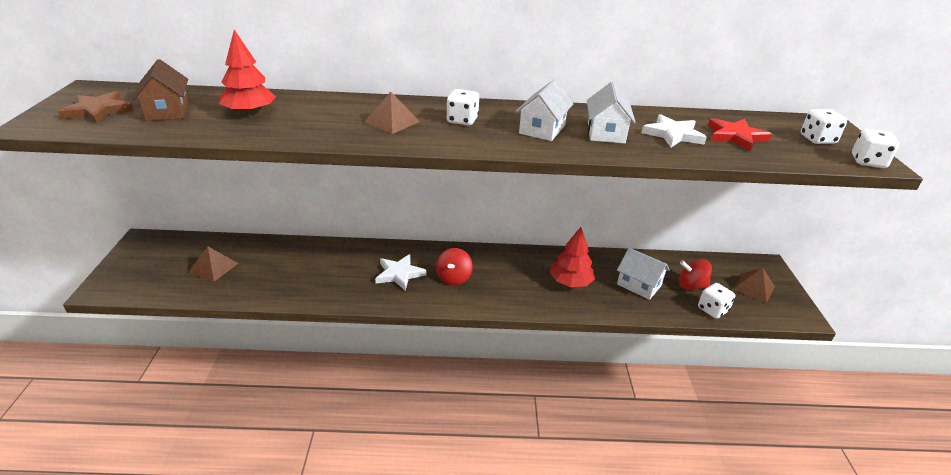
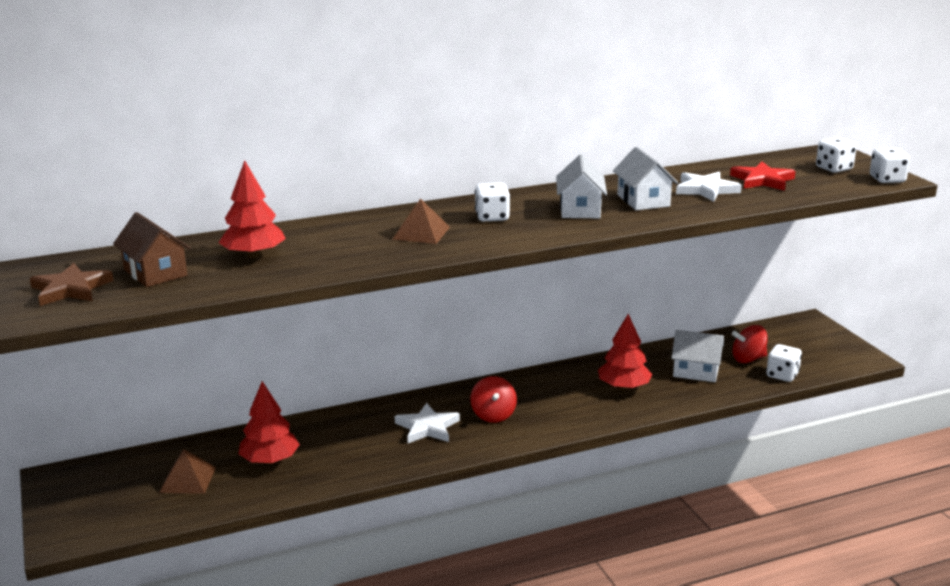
camera: 20 degrees left, 10 degrees down
(275, 268) = (270, 460): none -> red tree
(754, 287) = (809, 345): brown pyramid -> none

